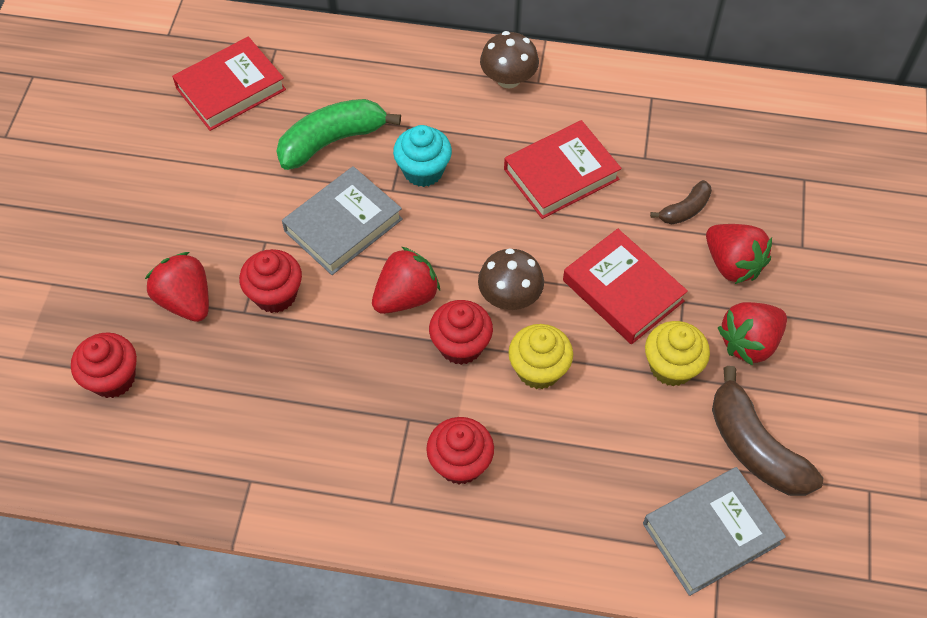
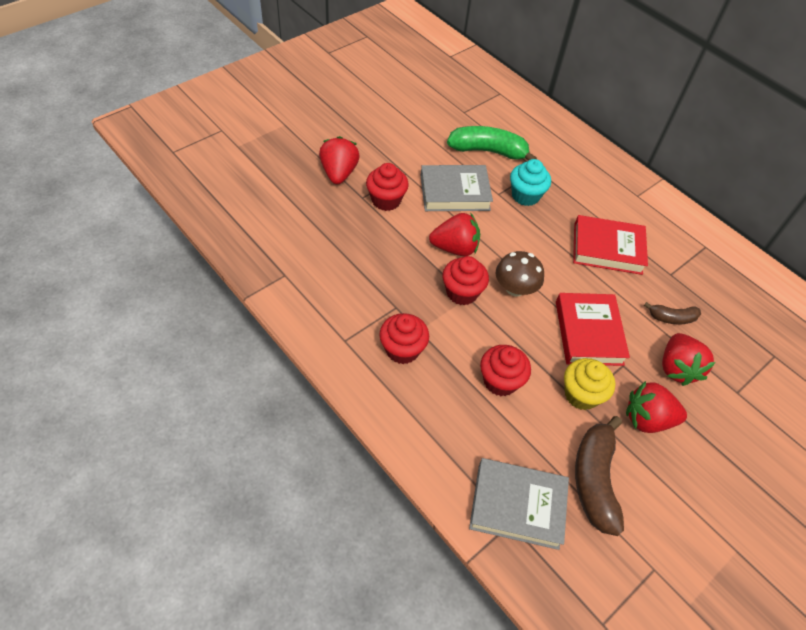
camera: 35 degrees right, 5 degrees down
(113, 378) = (269, 182): red cupcake -> red cupcake (500, 381)
(230, 89) = (458, 97): red book -> none
(508, 79) = (620, 183): brown mushroom -> none
(538, 369) = (495, 336): yellow cupcake -> none

